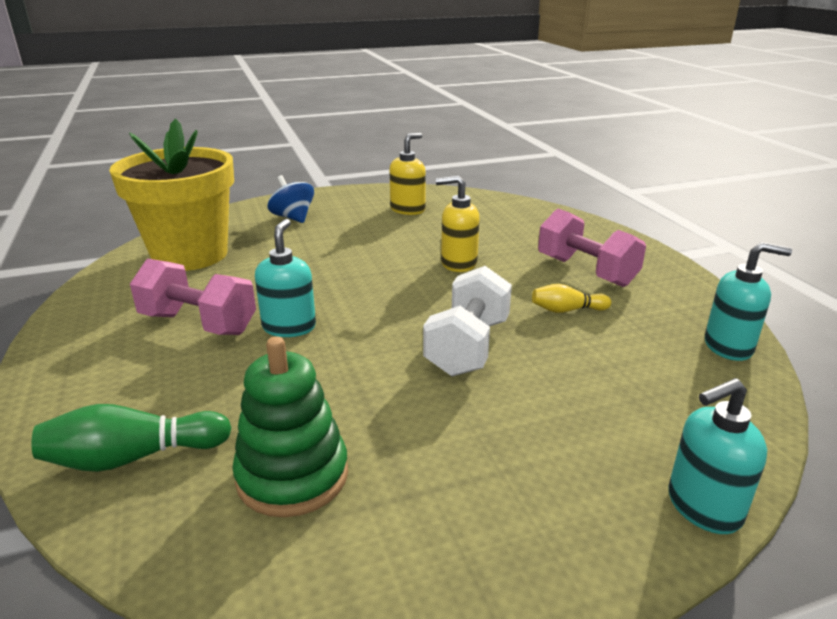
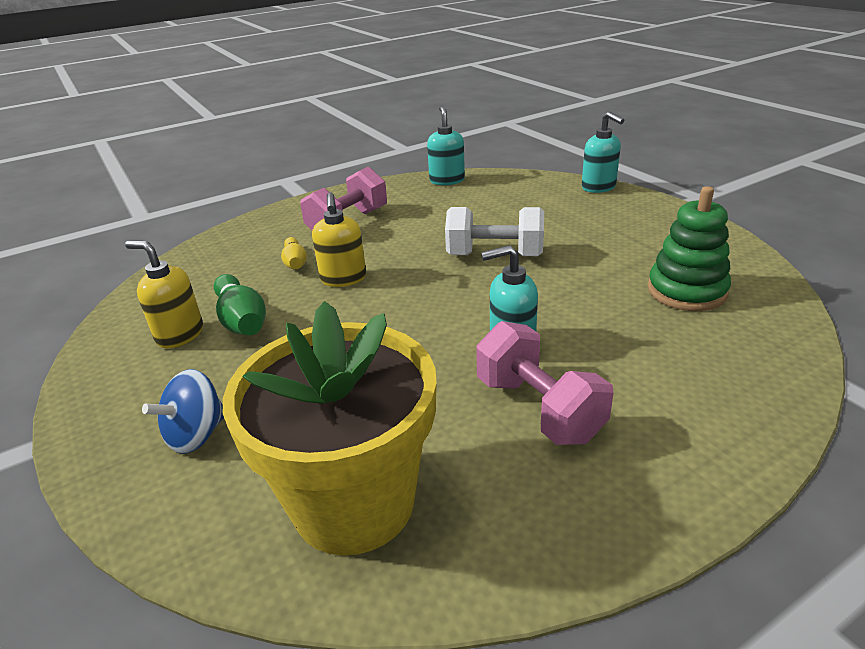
camera: 100 degrees left, 5 degrees up
(133, 457) = (740, 363): green bowling pin -> green bowling pin (242, 320)
(198, 324) = (538, 409): pink dumbbell -> pink dumbbell turned 45 degrees counterclockwise
(567, 310) = (420, 226): yellow bowling pin -> yellow bowling pin (295, 262)

